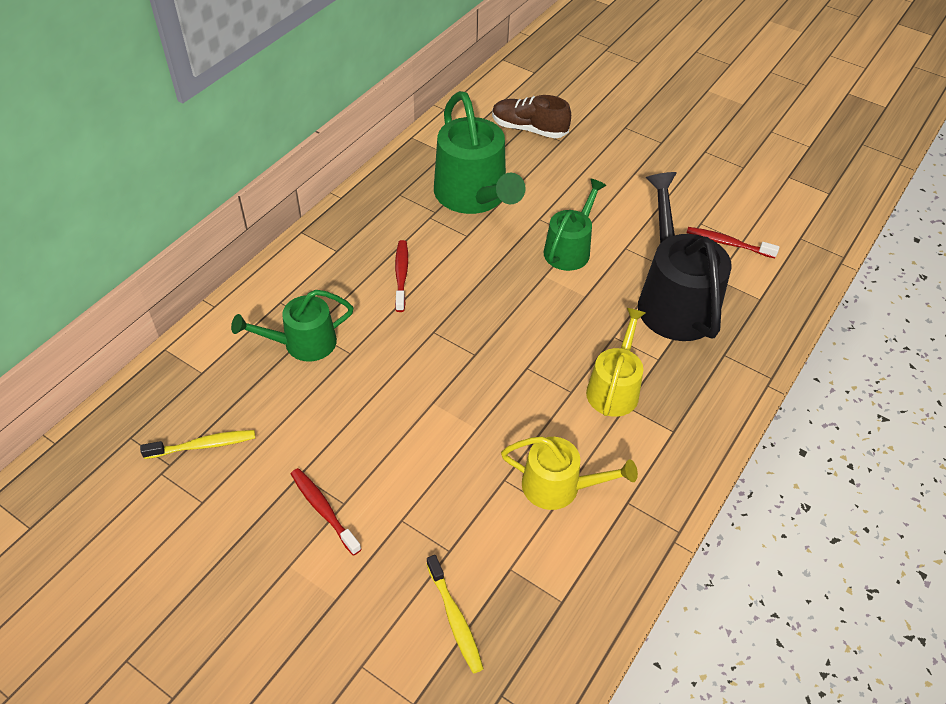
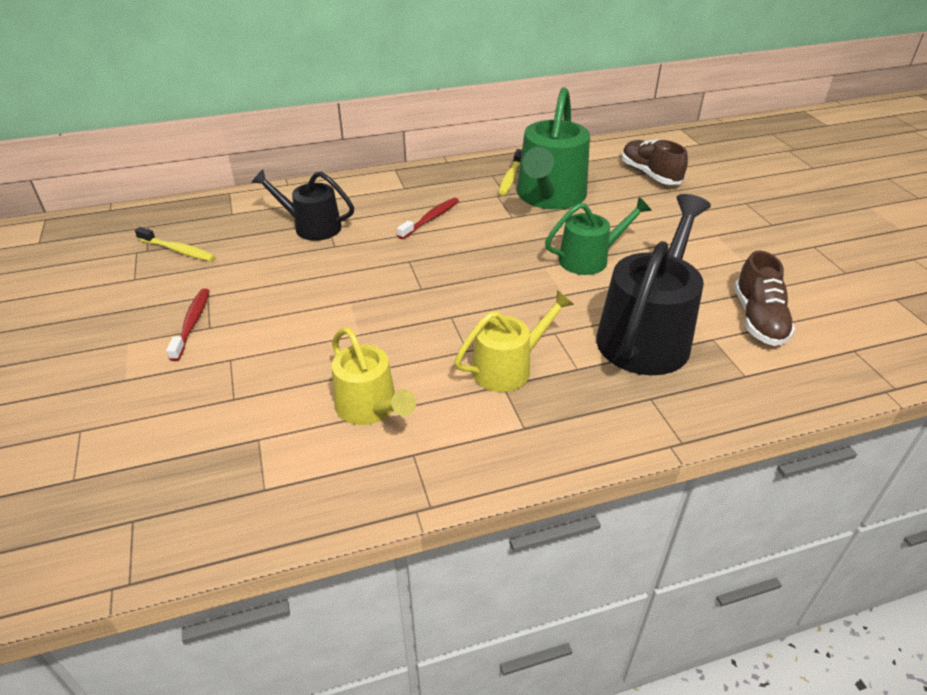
camera: 40 degrees right, 10 degrees down
(303, 343) = (312, 226): green watering can -> black watering can
(455, 619) = (175, 444): yellow toothbrush -> yellow toothbrush (510, 177)
(728, 243) = (758, 319): red toothbrush -> brown shoe

